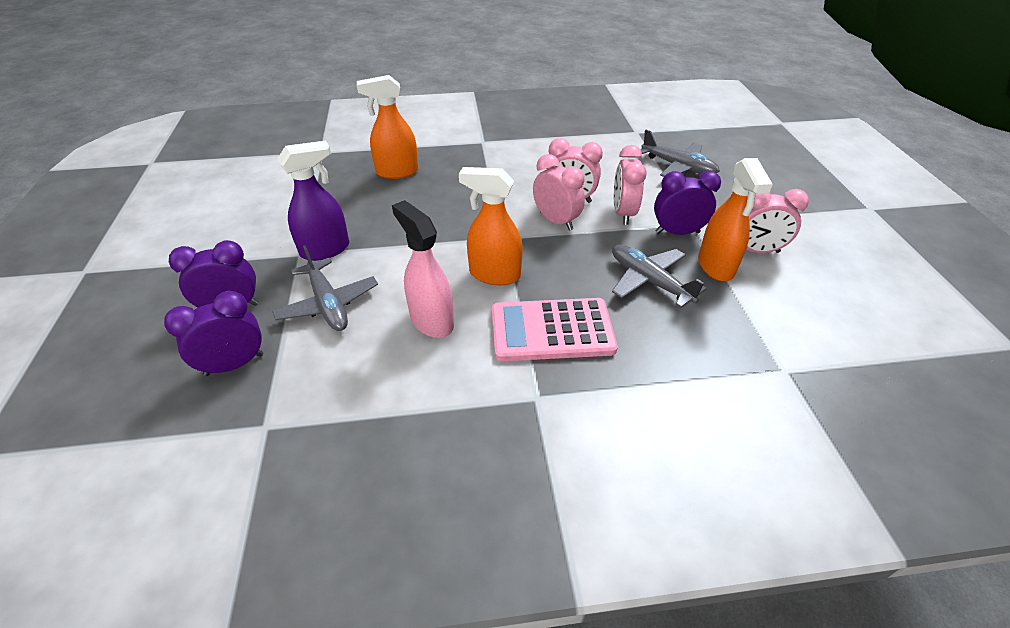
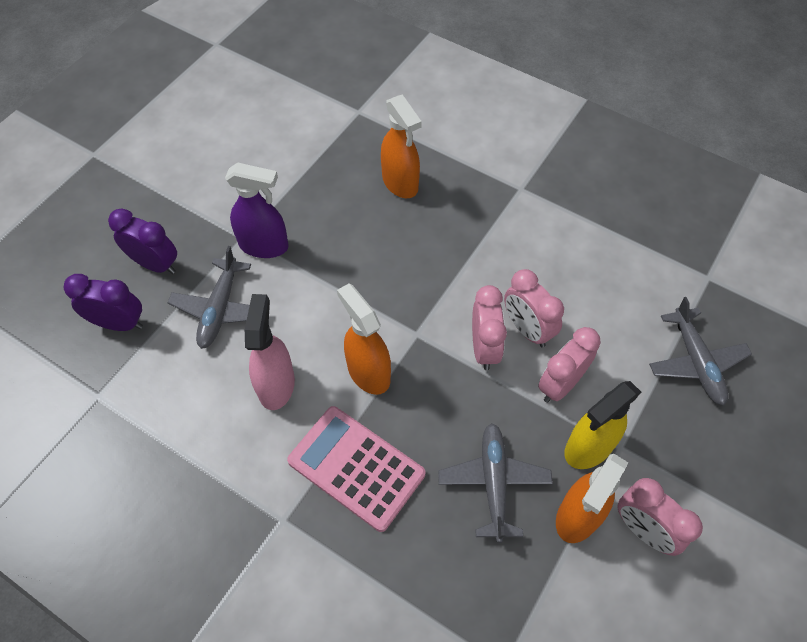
camera: 40 degrees right, 15 degrees up
(397, 172) = (400, 183): orange spray bottle -> orange spray bottle turned 150 degrees counterclockwise
(677, 232) = (588, 448): purple clock -> yellow spray bottle

